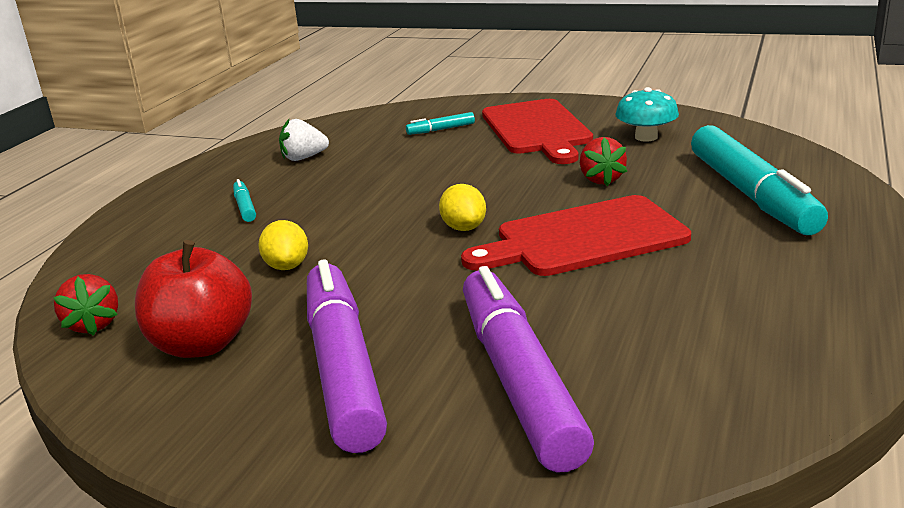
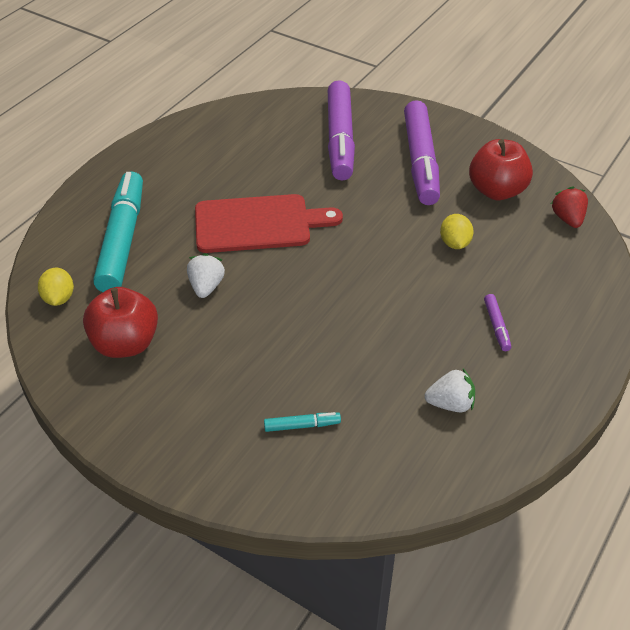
camera: 170 degrees left, 20 degrees up
(245, 207) = (496, 326): turquoise marker -> purple marker
(464, 228) = (330, 254): yellow lemon -> yellow lemon (59, 298)
(537, 129) = (208, 392): red cutting board -> none
(601, 180) = (206, 287): red strawberry -> white strawberry
(646, 137) = (125, 344): turquoise mushroom -> red apple

